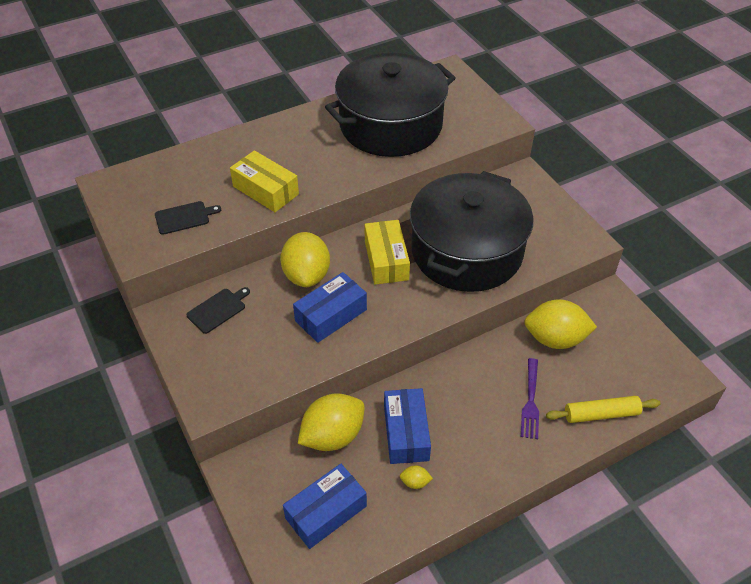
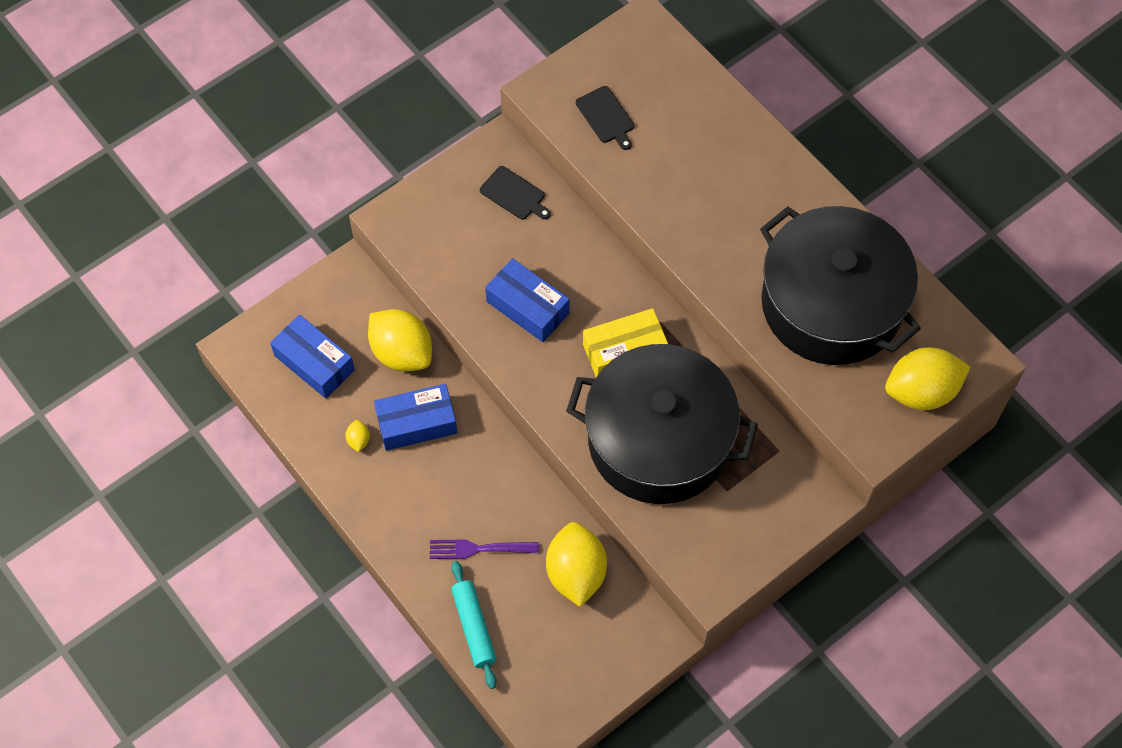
camera: 80 degrees right, 15 degrees up
(265, 190) = (670, 187): yellow box -> none
(306, 275) = (582, 271): yellow lemon -> yellow lemon (921, 391)
(601, 414) = (474, 627): yellow rolling pin -> turquoise rolling pin

